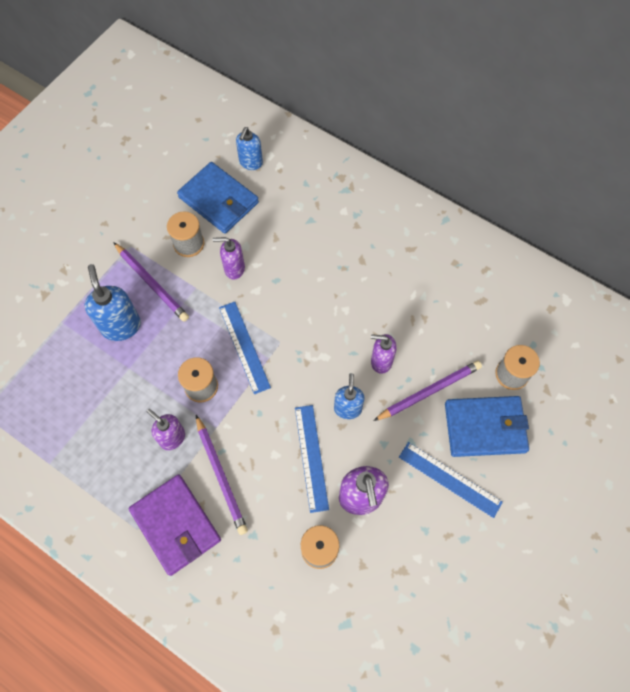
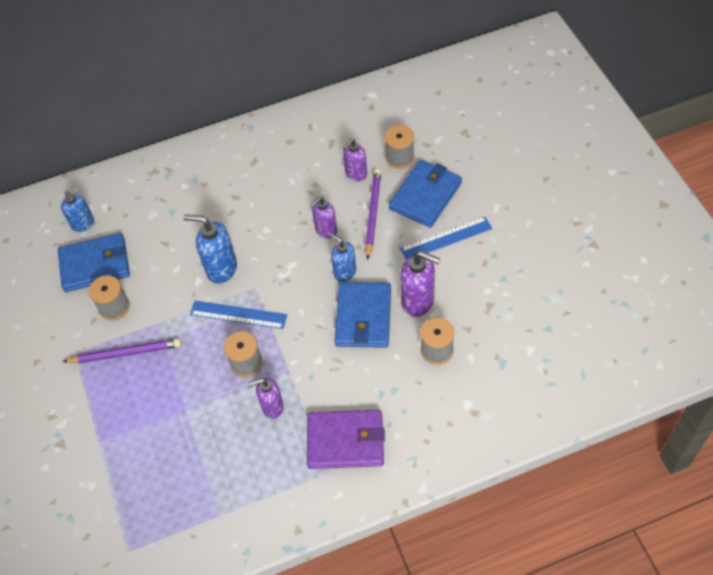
camera: 50 degrees left, 10 degrees down
(121, 326) = (143, 396): blue soap dispenser -> blue soap dispenser (221, 269)
(221, 476) = (330, 387): purple pencil -> none
(234, 269) = (166, 286): purple soap dispenser -> purple soap dispenser (356, 174)
(311, 457) = (363, 317): blue ruler -> blue wallet

